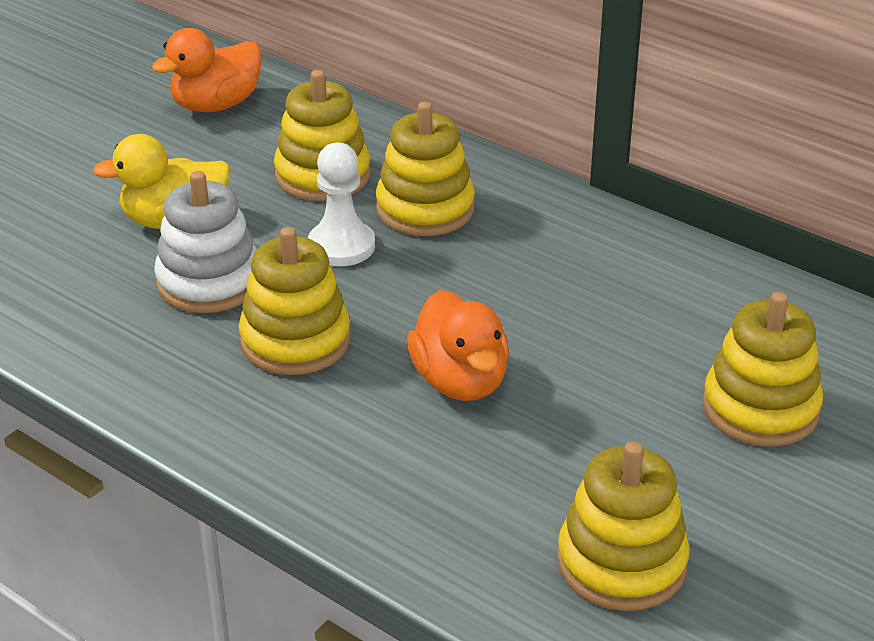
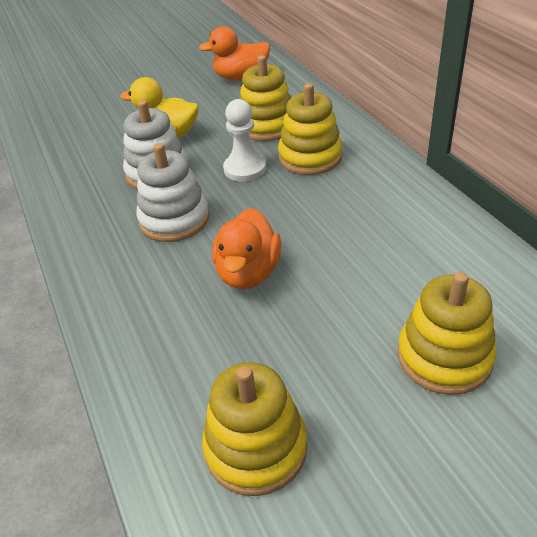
camera: 30 degrees right, 5 degrees up
(295, 341) = (174, 219): yellow stacking toy -> white stacking toy

